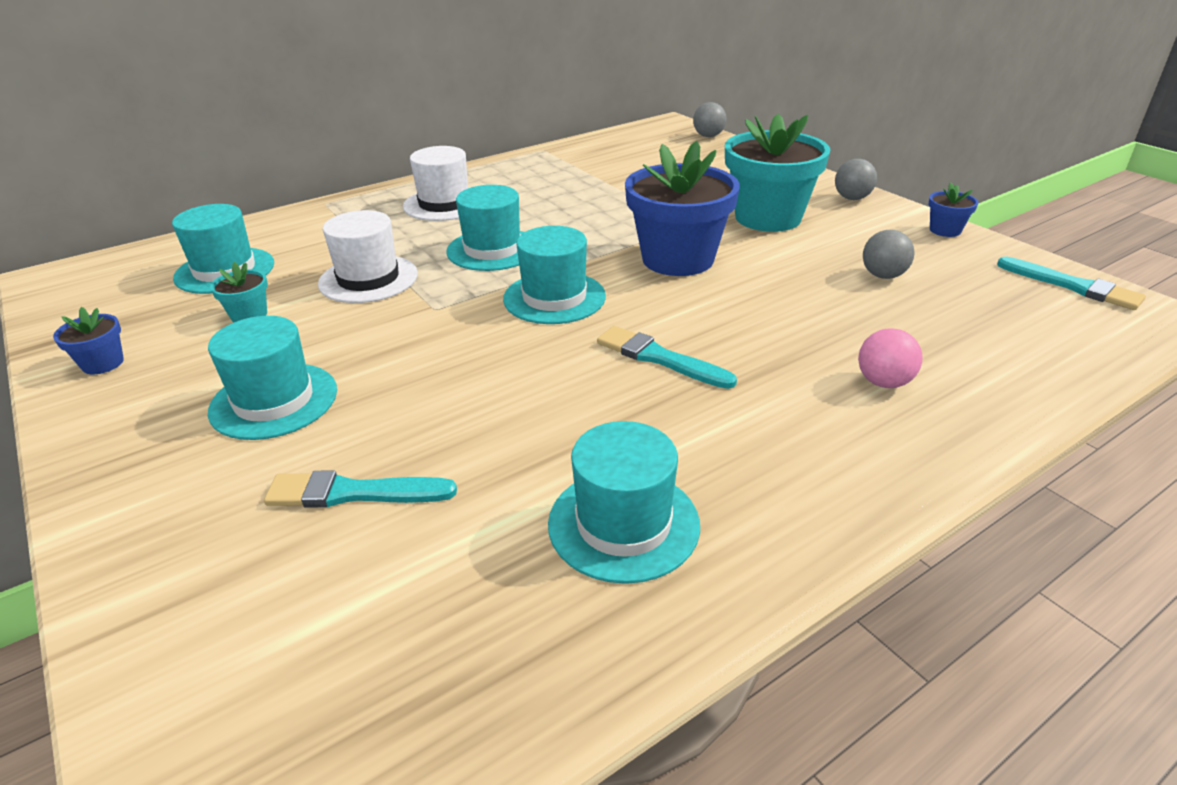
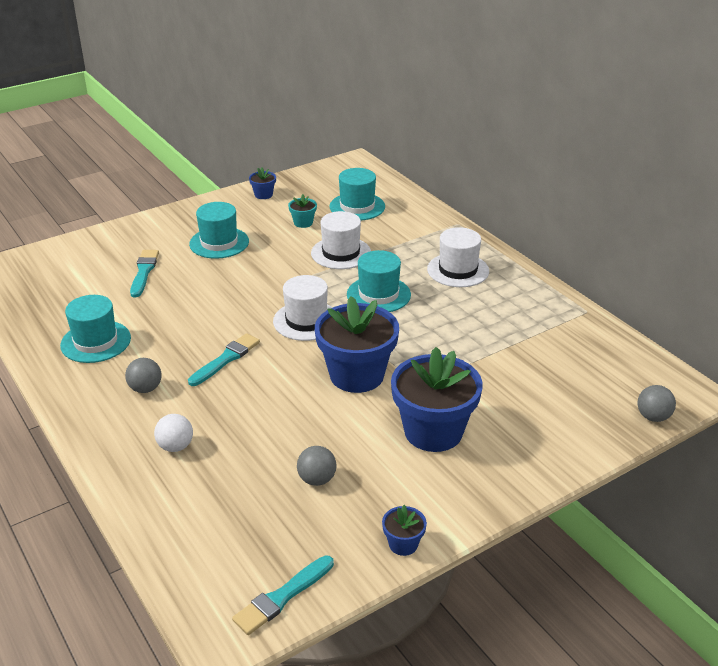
camera: 90 degrees right, 0 degrees up
(554, 298) = (306, 321): turquoise hat -> white hat
(768, 217) = (433, 431): turquoise flower pot -> blue flower pot
(852, 198) = (480, 495): grey ball -> grey ball (145, 388)
(883, 382) = (175, 446): pink ball -> white ball

